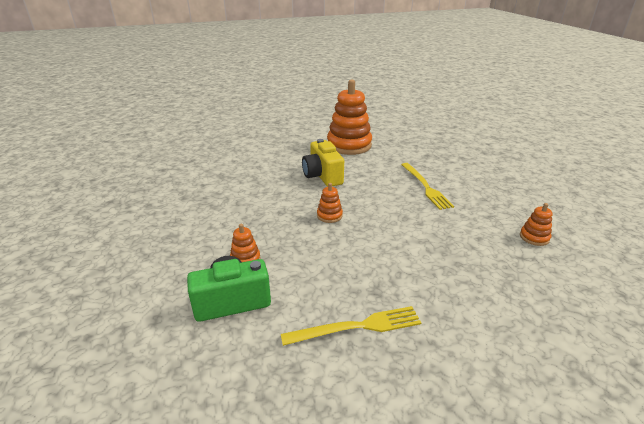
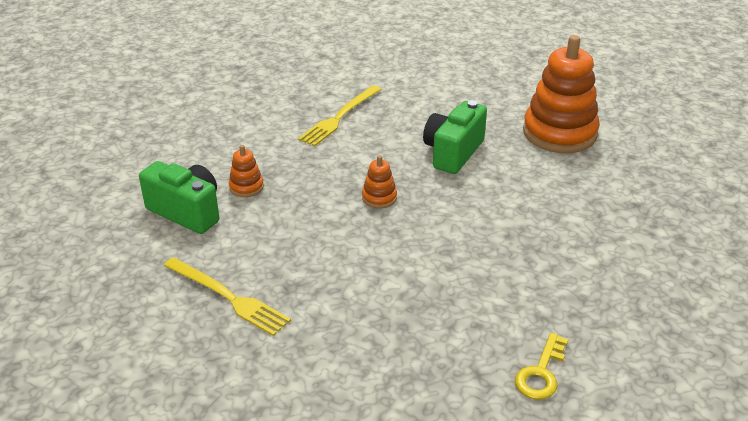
camera: 50 degrees right, 5 degrees up
(322, 176) = (453, 152): yellow camera -> green camera
(426, 187) = (542, 238): yellow fork -> yellow fork (339, 117)
(534, 237) = (541, 373): orange stacking toy -> yellow key

